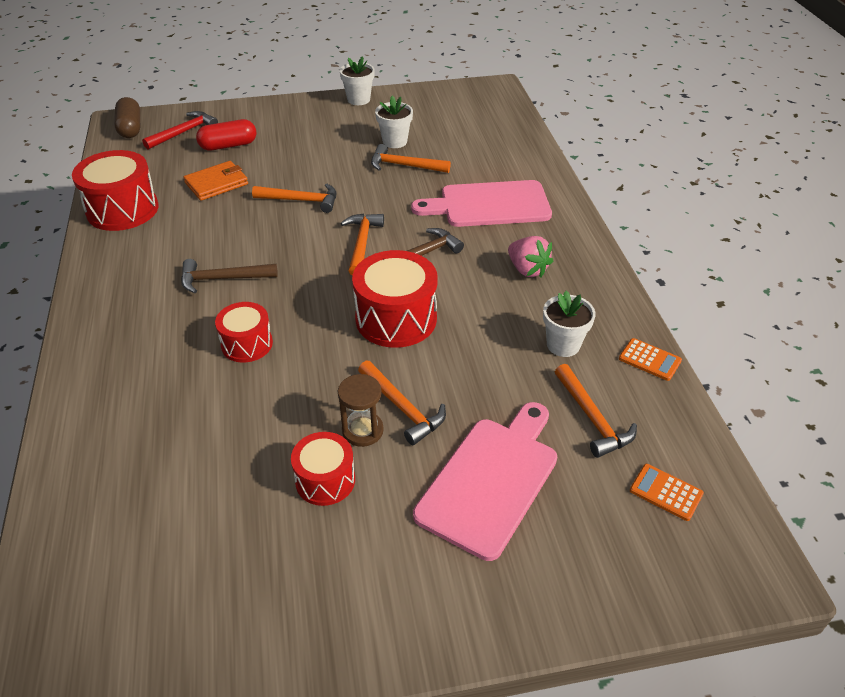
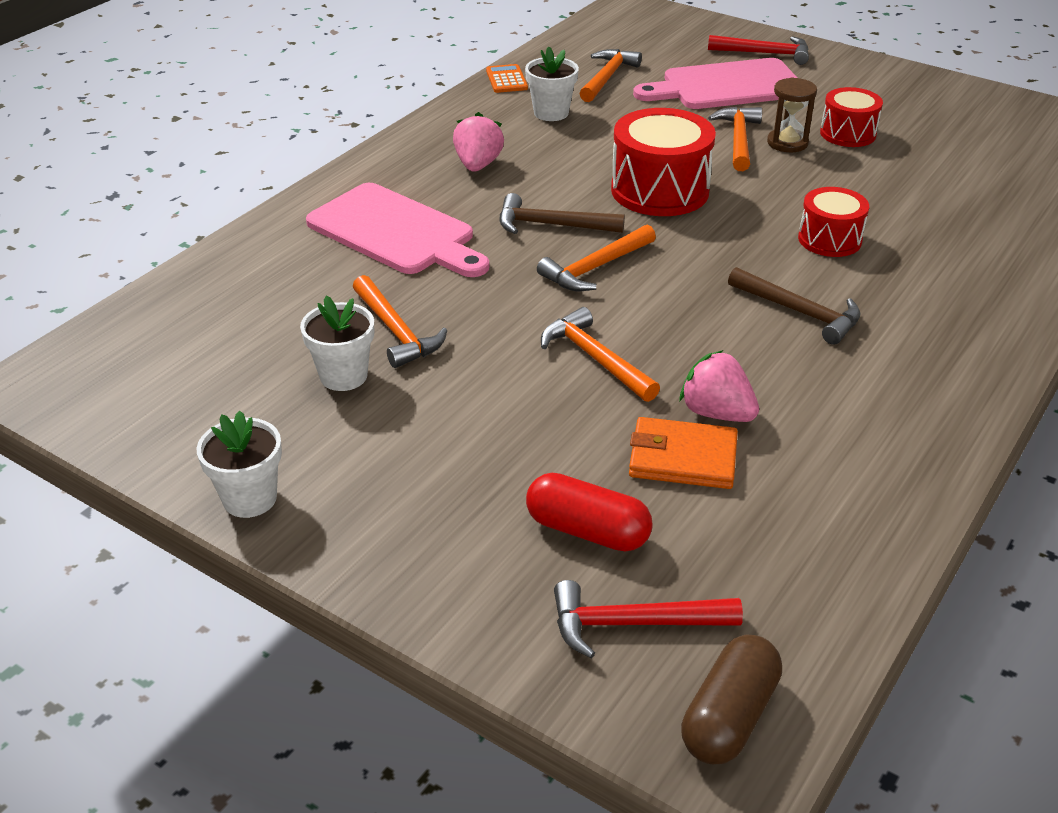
camera: 135 degrees left, 5 degrees down
(122, 210) = (868, 493): red drum -> none
(219, 207) = (716, 413): none -> pink strawberry
(523, 575) = (765, 53): none -> red hammer
(666, 492) = (624, 39): orange calculator -> none

